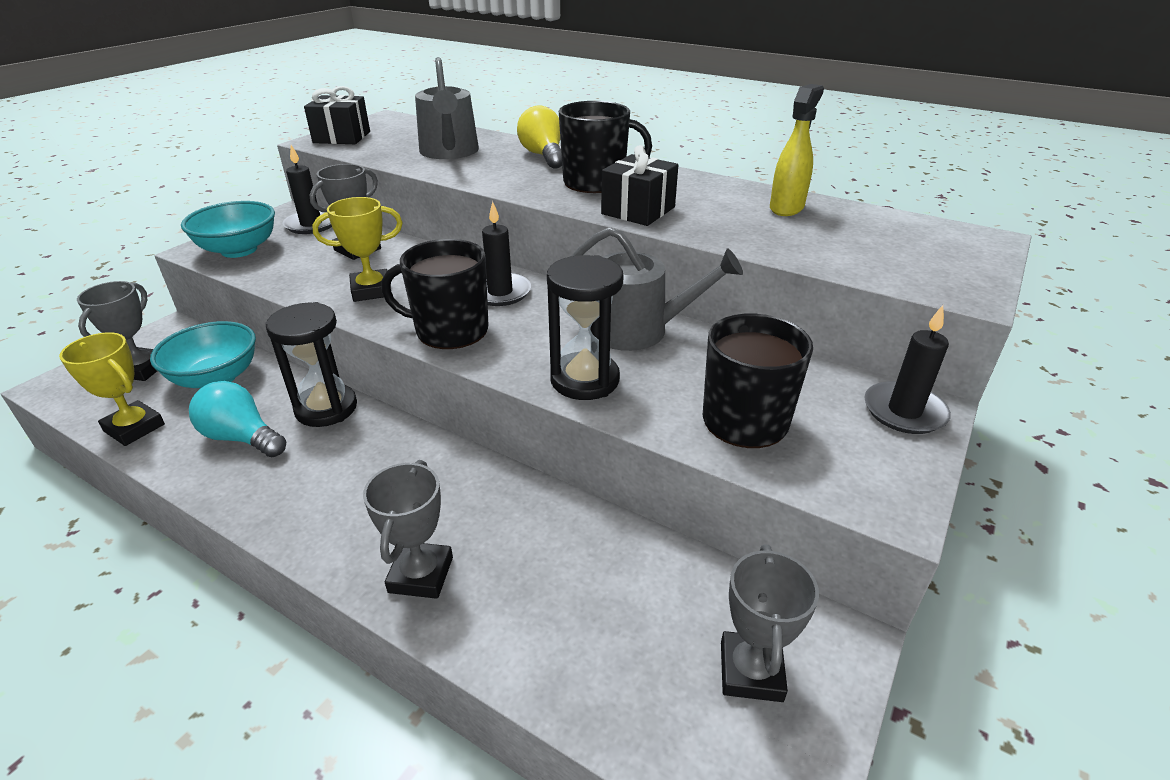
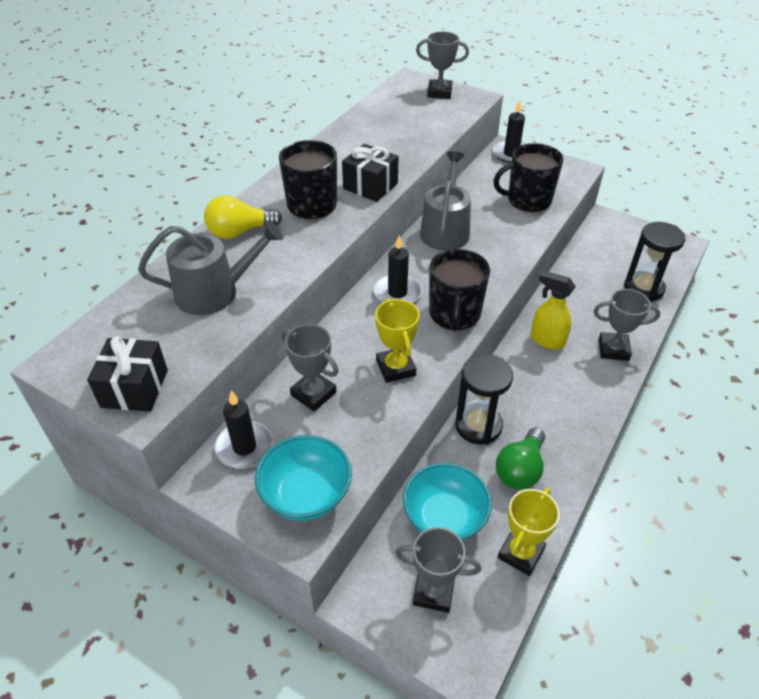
camera: 90 degrees left, 10 degrees up
(242, 438) = (520, 469): turquoise light bulb -> green light bulb
(585, 380) = (504, 251): black hourglass -> black hourglass (643, 288)
(751, 671) = (629, 244): grey trophy -> grey trophy (439, 93)
(787, 208) = (366, 130): yellow spray bottle -> yellow spray bottle (546, 340)

